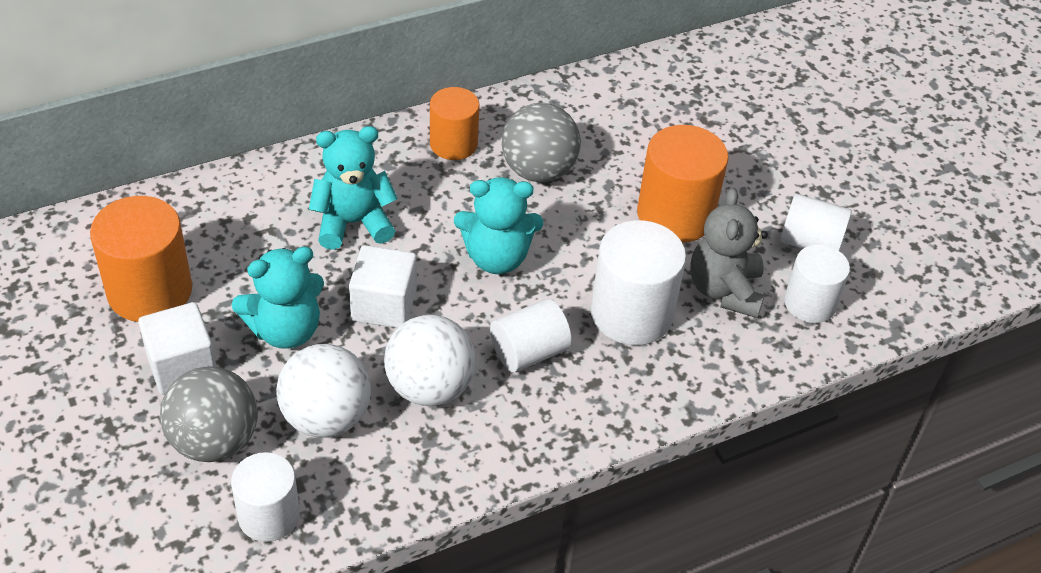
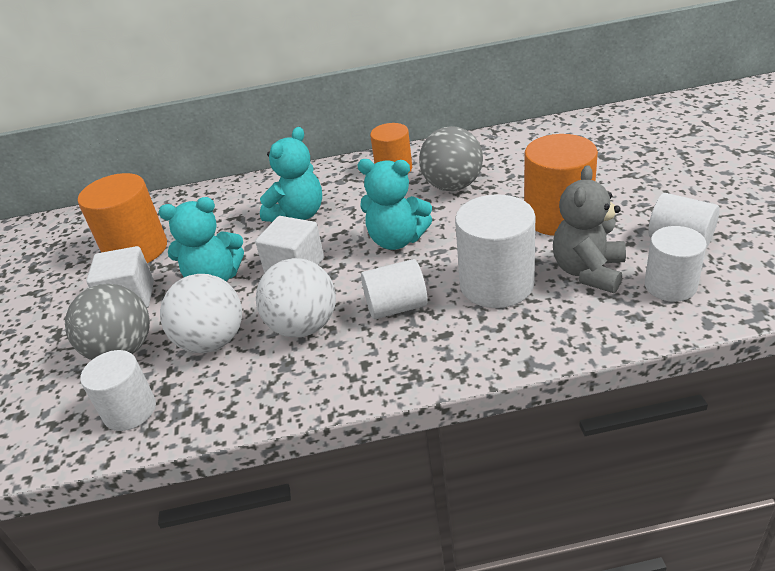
camera: 25 degrees right, 10 degrees down
(353, 223) = (298, 215): turquoise teddy bear -> turquoise teddy bear turned 120 degrees clockwise

